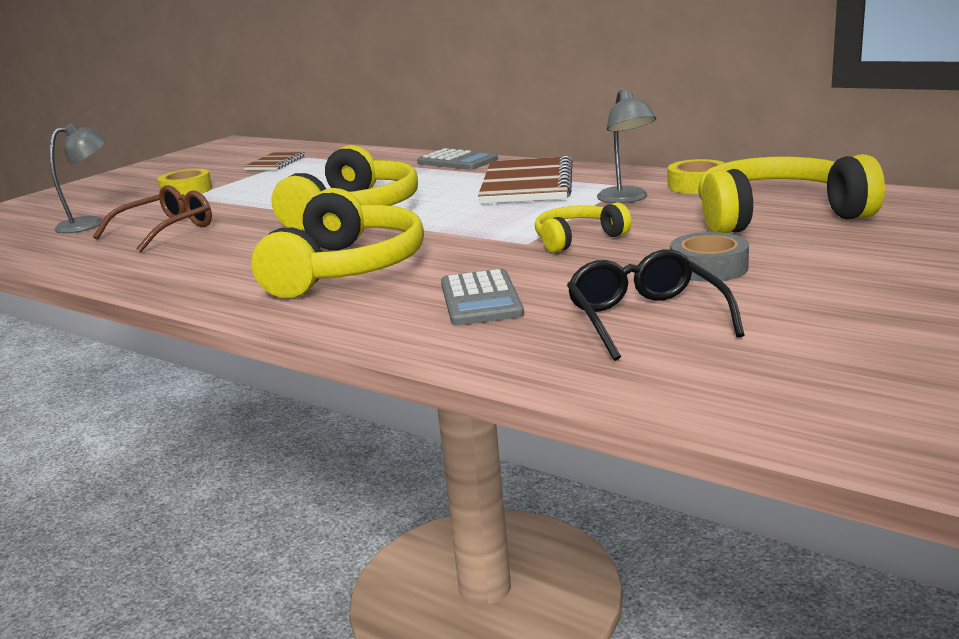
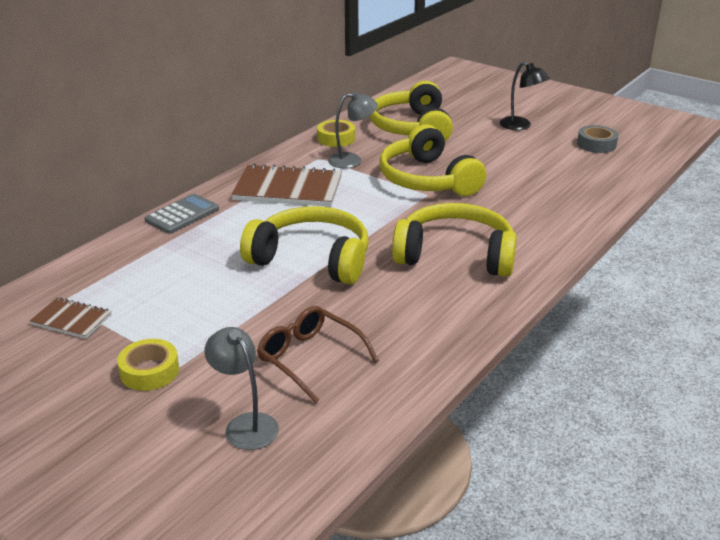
camera: 90 degrees left, 10 degrees up
(481, 299) = (521, 210): grey calculator -> none
(577, 239) = (427, 180): yellow headphones -> yellow headphones, size x1.86
(645, 319) = (554, 172): black glasses -> none
(709, 267) = (488, 152): grey tape -> grey tape (596, 144)
(868, 285) = (521, 126): none -> black lamp

